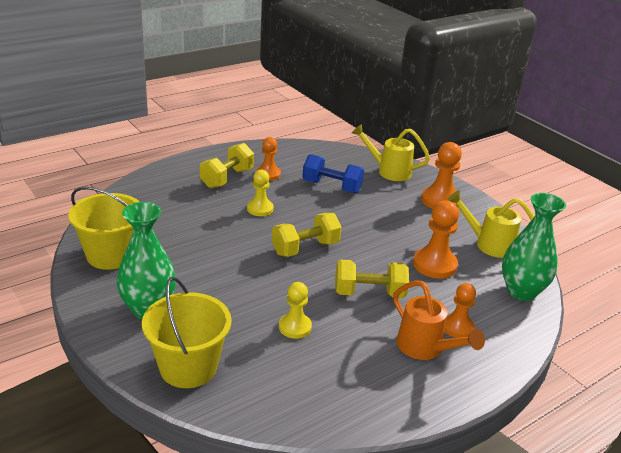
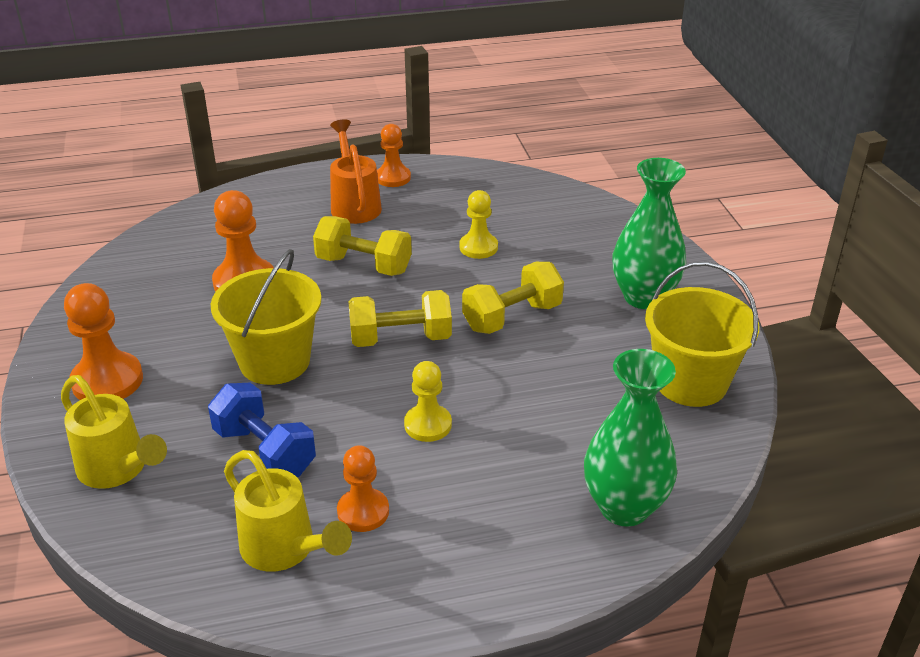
camera: 155 degrees left, 5 degrees up
(188, 367) = (609, 234): yellow bucket -> yellow bucket (274, 361)
(227, 178) = (452, 517): yellow dumbbell -> yellow dumbbell (512, 317)
(457, 327) = (299, 215): orange pawn -> orange pawn (393, 178)
(488, 244) = (134, 294): yellow watering can -> yellow watering can (285, 549)
(521, 291) = (178, 233): green vase -> green vase (624, 507)

